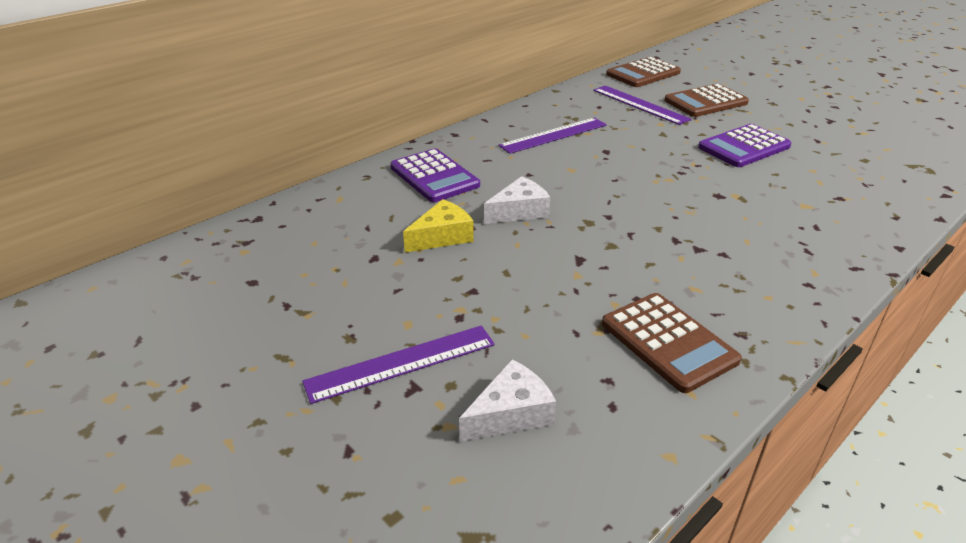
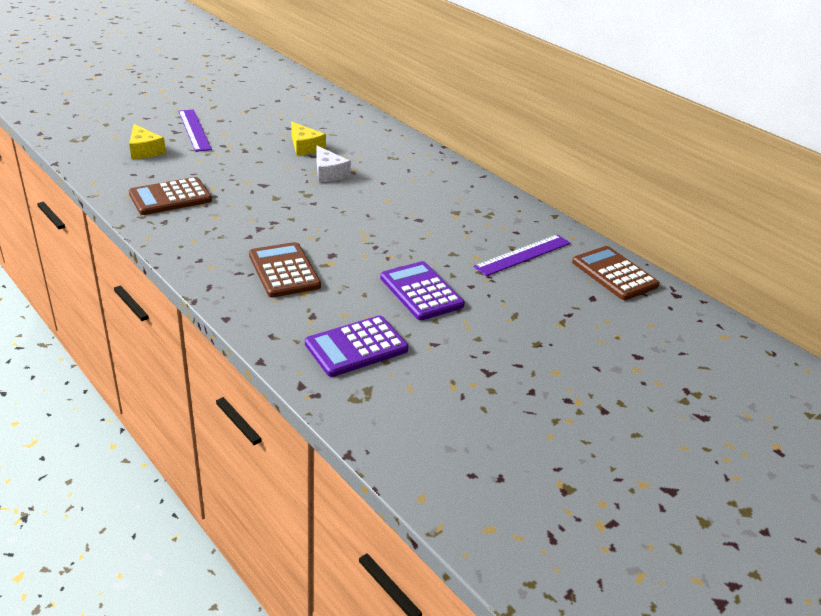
camera: 90 degrees right, 0 degrees up
(434, 176) = (384, 150): purple calculator -> purple calculator (356, 347)
(510, 414) = (144, 150): white cheese -> yellow cheese
(553, 135) = (451, 201): purple ruler -> none
(705, 102) = (534, 296): brown calculator -> brown calculator (284, 271)

